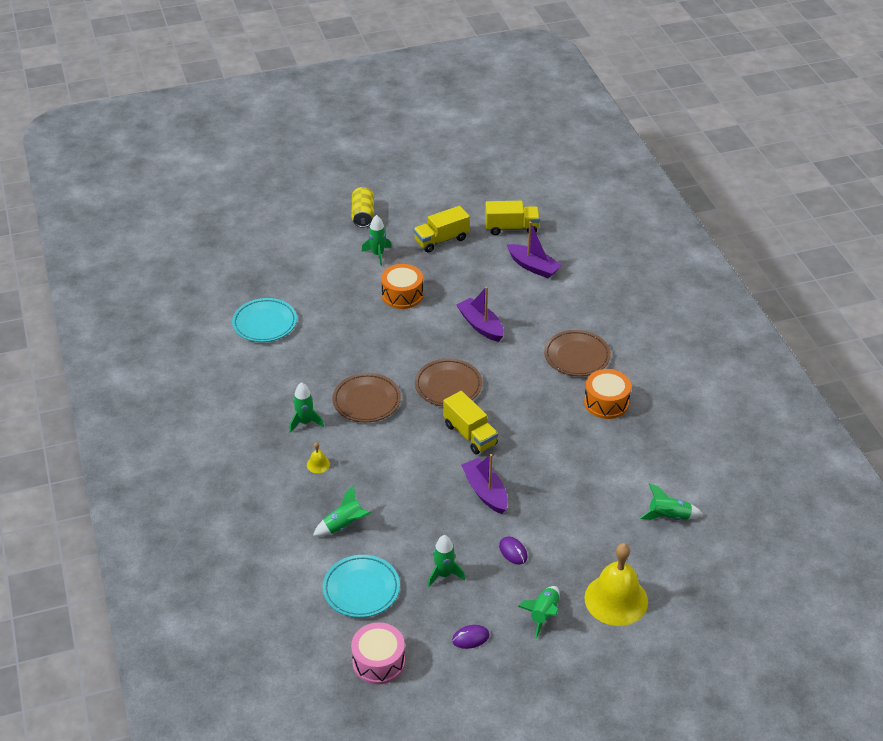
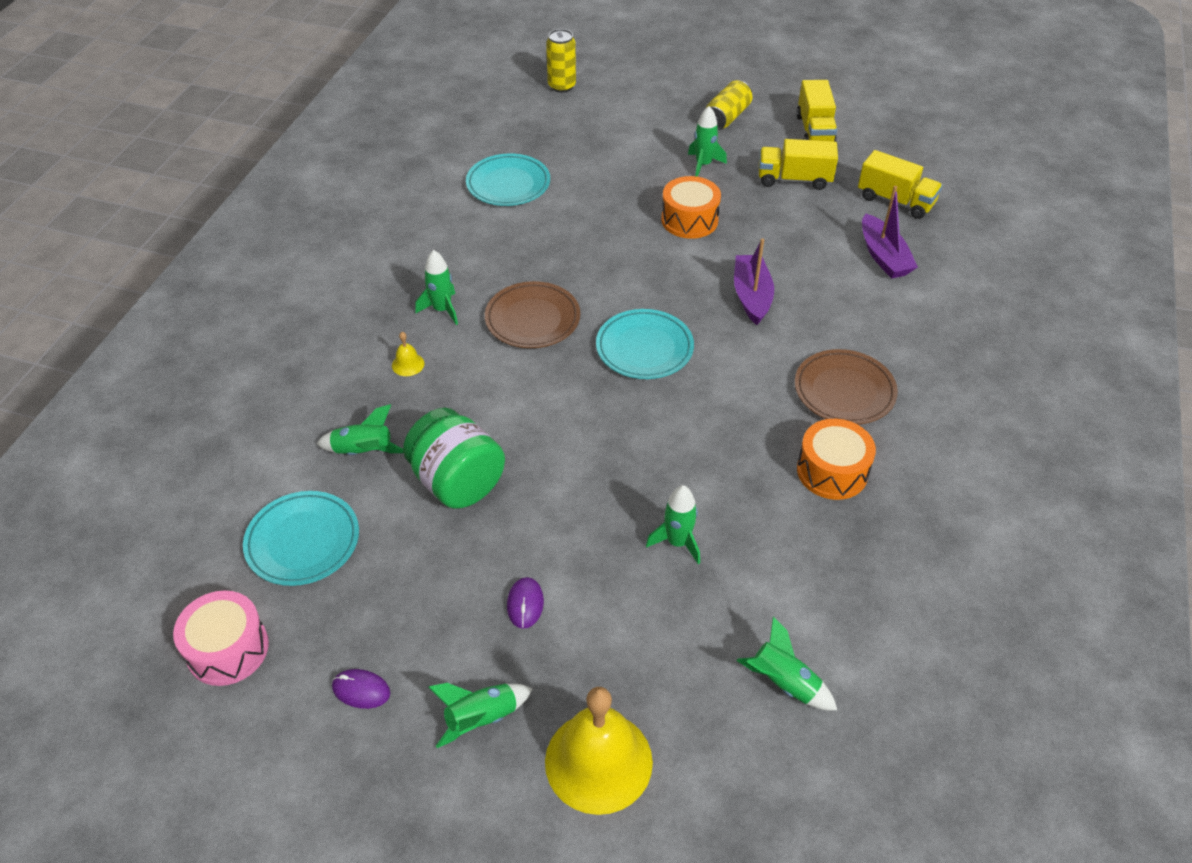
camera: 35 degrees right, 5 degrees up
(231, 238) = (562, 86): none -> yellow can
(415, 512) = (457, 482): none -> green jar
(444, 574) = (413, 582): green rocket -> green rocket (677, 542)
(448, 386) = (644, 348): brown plate -> turquoise plate
(470, 434) = (615, 420): yellow truck -> yellow truck (814, 131)
(485, 492) = (565, 504): purple boat -> none

